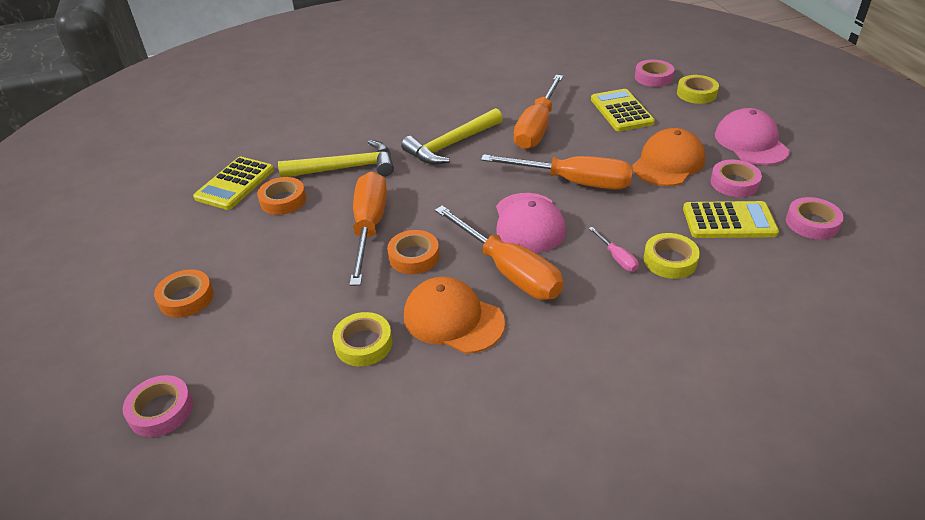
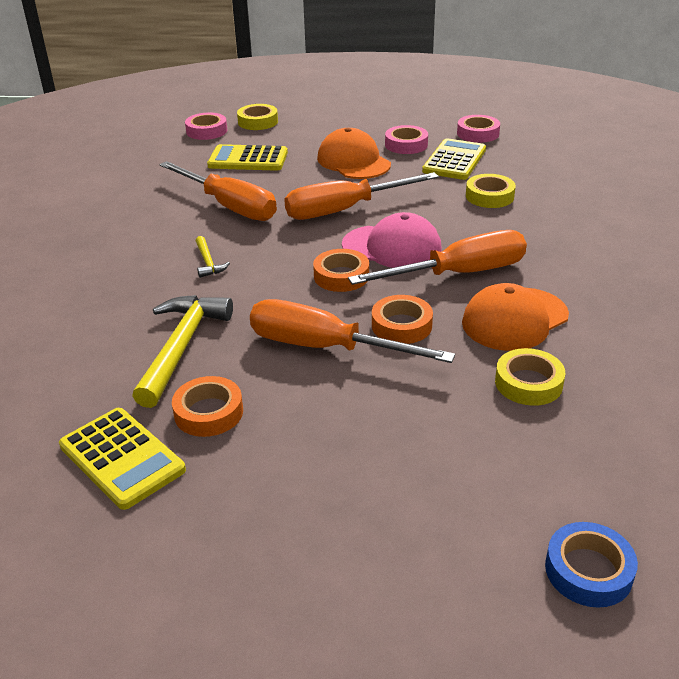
camera: 70 degrees left, 5 degrees down
(161, 410) = (588, 570): pink tape -> blue tape
(186, 298) = (372, 533): orange tape -> orange tape (341, 276)
(451, 145) = (208, 262): yellow hammer -> yellow hammer, size x0.48
(573, 182) = (344, 210): orange screwdriver -> orange screwdriver turned 150 degrees counterclockwise
(617, 258) = (472, 217): pink screwdriver -> none
(751, 142) = (355, 123): pink cap -> none

